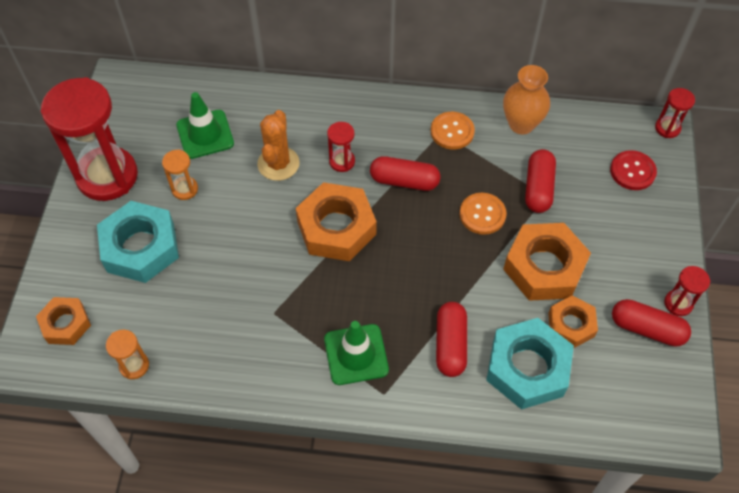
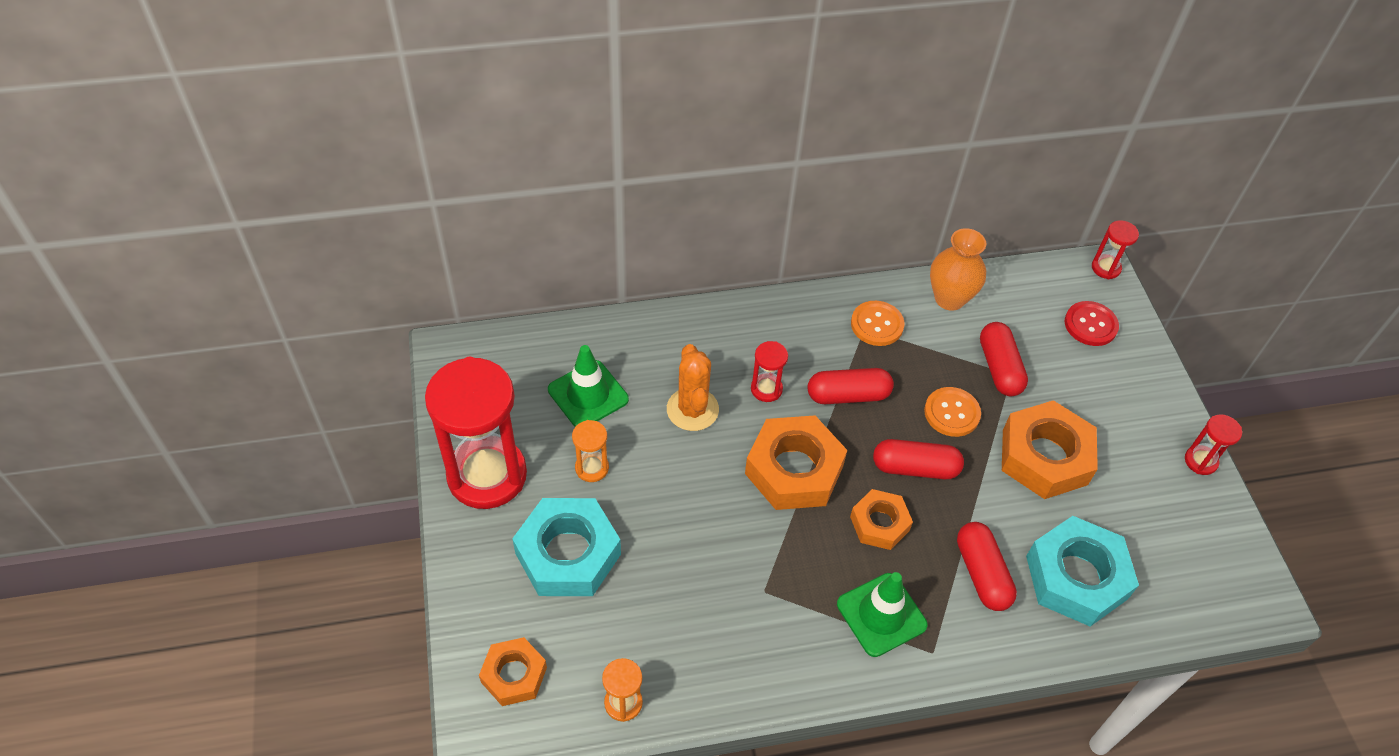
camera: 20 degrees left, 5 degrees down
(571, 325) = (1101, 515): orange nut -> orange nut (879, 523)
(647, 329) = (1181, 498): red capsule -> red capsule (915, 468)

